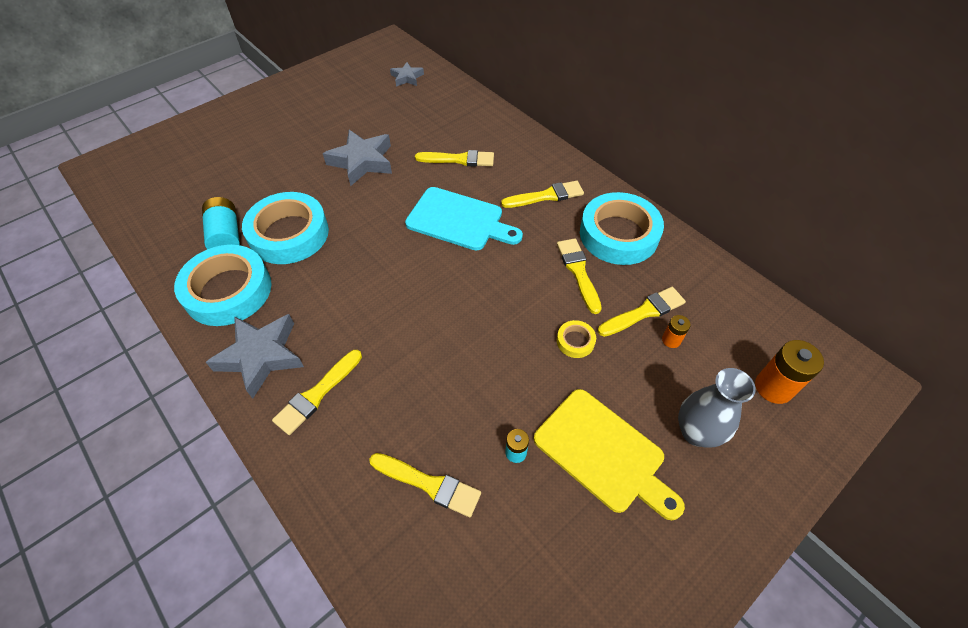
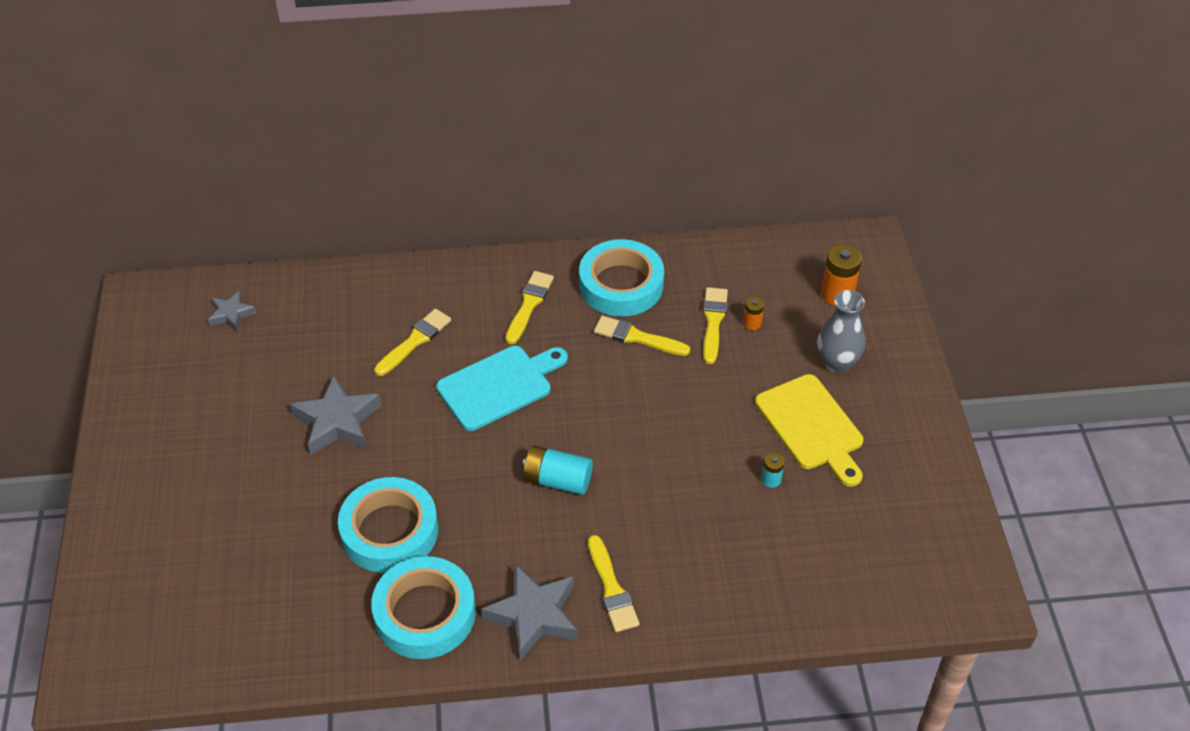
camera: 55 degrees left, 5 degrees down
(226, 236) = (341, 587): turquoise battery -> turquoise battery (557, 480)
(429, 484) = (756, 549): yellow brush -> none
(575, 341) = (704, 383): yellow tape -> none
(603, 453) = (811, 427): yellow cutting board -> yellow cutting board turned 75 degrees clockwise

